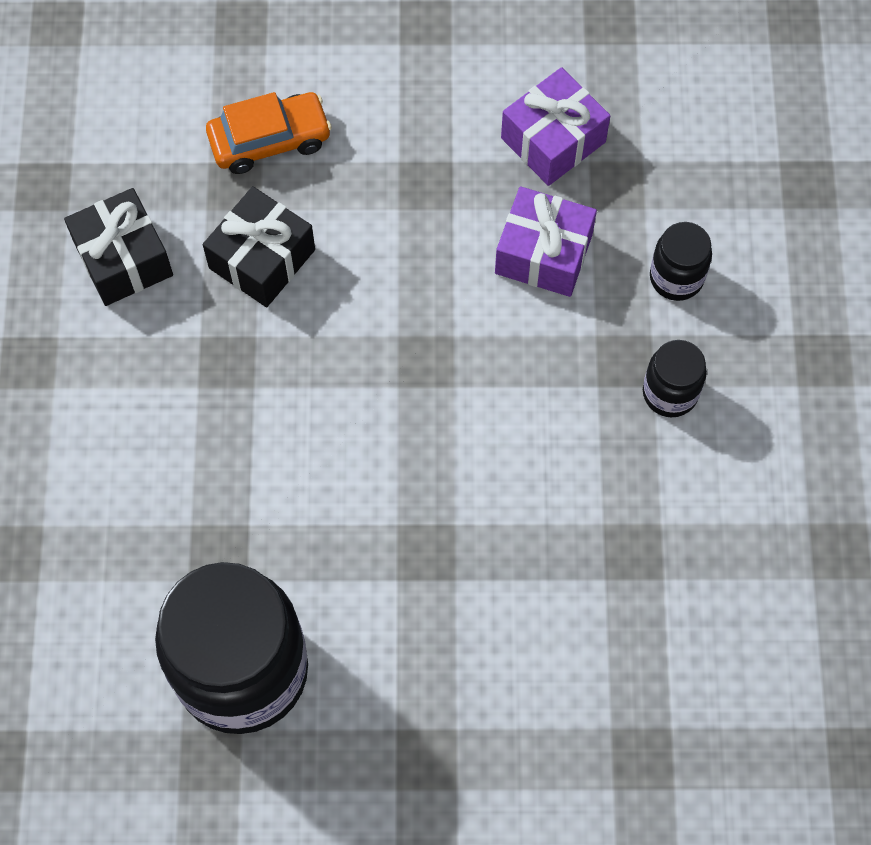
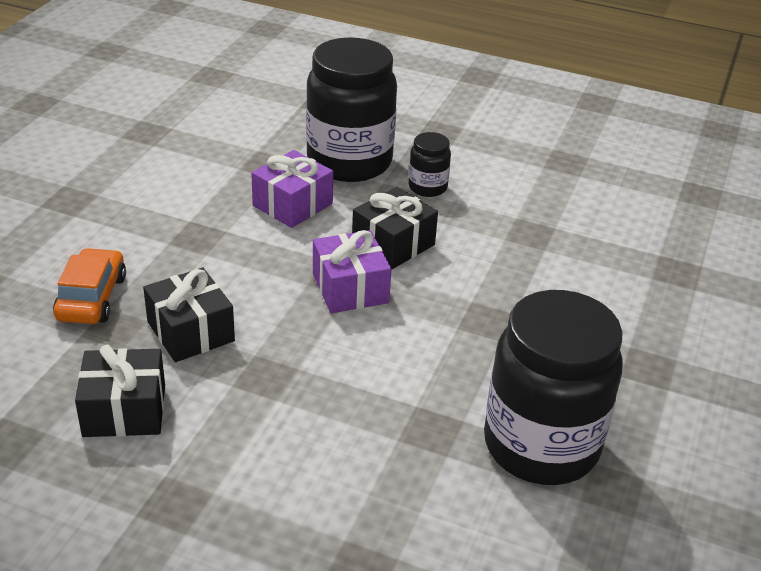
camera: 70 degrees left, 30 degrees down
(522, 398) = (393, 244): none -> black gift
(553, 140) = (212, 177): purple gift -> purple gift (350, 288)
(676, 278) = (349, 162): black jar -> black jar, size x2.23

